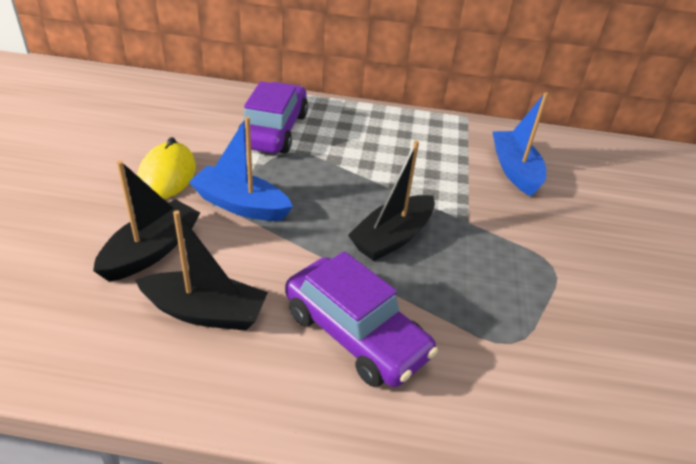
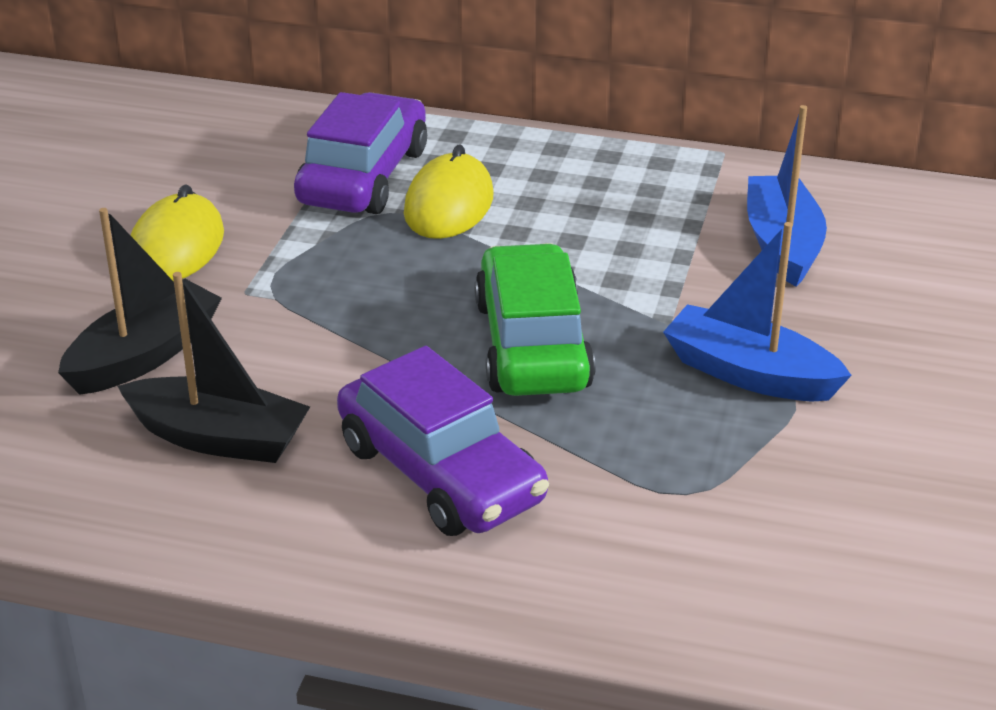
camera: 10 degrees right, 5 degrees down
(241, 205) = (290, 293): blue boat -> blue boat (749, 374)
(325, 147) = (449, 205): none -> yellow mouse
(392, 237) = (532, 345): black boat -> green car

